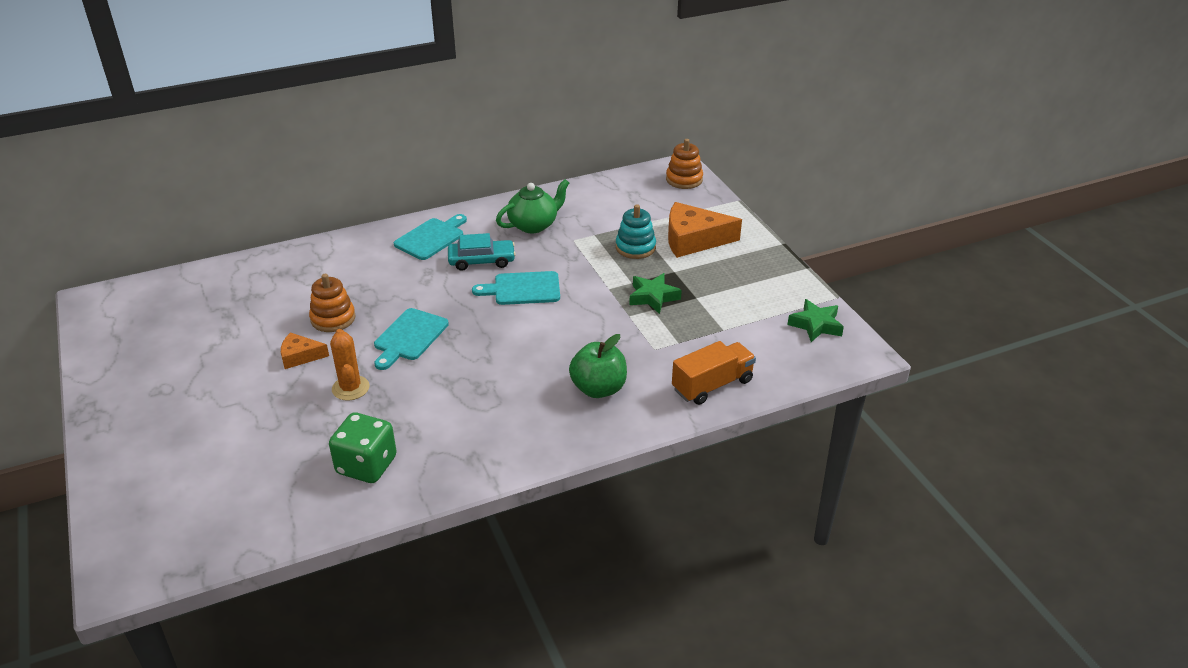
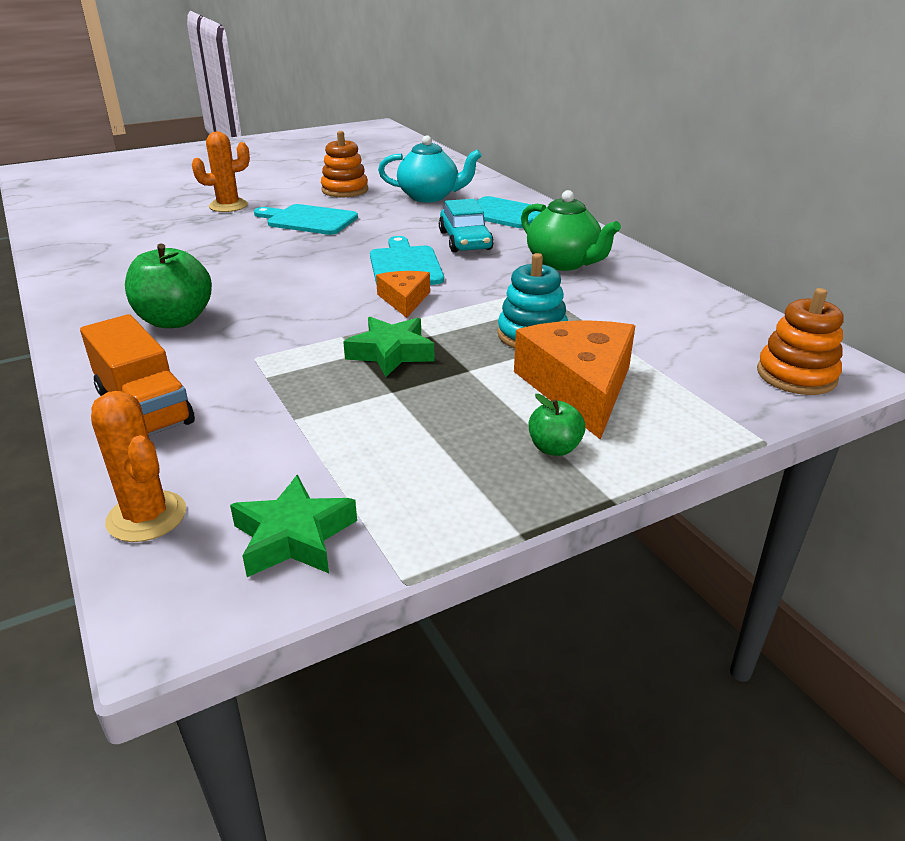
camera: 85 degrees right, 5 degrees down
(300, 356) = (285, 185): orange cheese -> orange cheese (404, 300)
(366, 465) = (107, 221): green dice -> none
(373, 272) = (429, 197): none -> turquoise teapot
(747, 253) = (554, 448): none -> green apple
(807, 369) = (146, 516): none -> orange cactus

